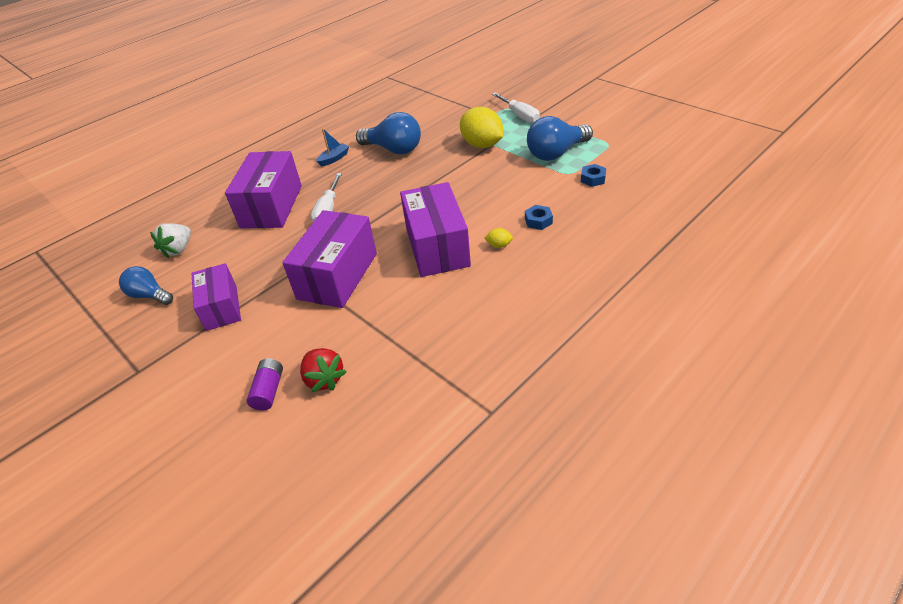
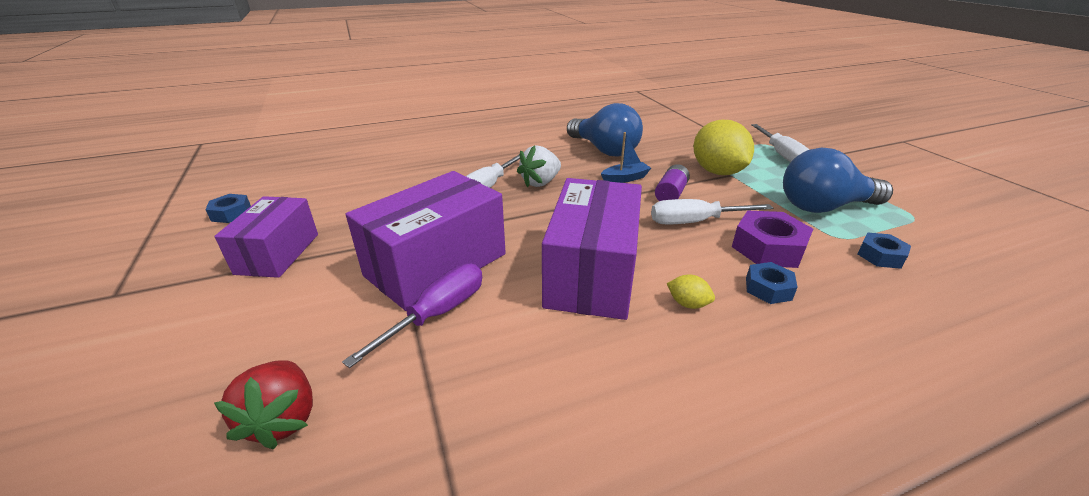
camera: 20 degrees right, 10 degrees down
(150, 295) = (231, 213): blue light bulb -> blue nut
(178, 249) = (308, 179): white strawberry -> white strawberry (540, 182)
(269, 391) = (200, 400): purple battery -> purple battery (670, 194)
(271, 206) = (433, 167): purple box -> none
(334, 159) = (533, 142): blue boat -> blue boat (625, 178)
(362, 302) = (438, 313): none -> purple screwdriver
(482, 191) = (694, 222): none -> white screwdriver
(531, 195) = (768, 248): none -> purple nut

